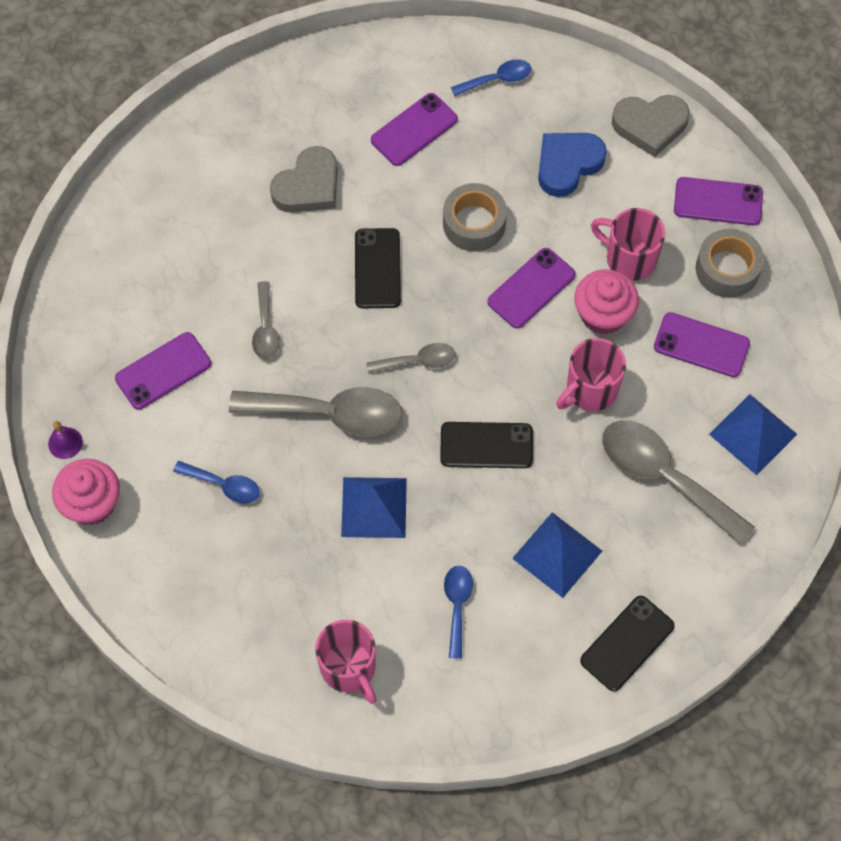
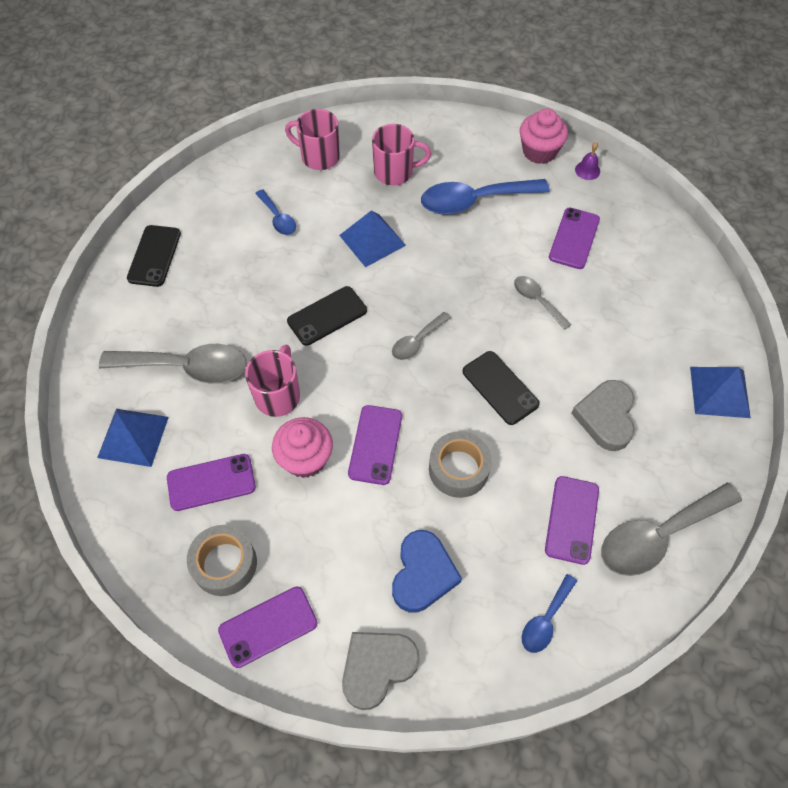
camera: 145 degrees right, 5 degrees down
(224, 485) = (474, 201): blue spoon -> blue spoon, size x1.92
(330, 414) = (446, 275): grey spoon -> grey spoon (658, 536)
(557, 554) = (232, 279): blue pyramid -> blue pyramid (719, 392)
(629, 259) = (314, 519): pink mug -> pink mug (395, 172)

